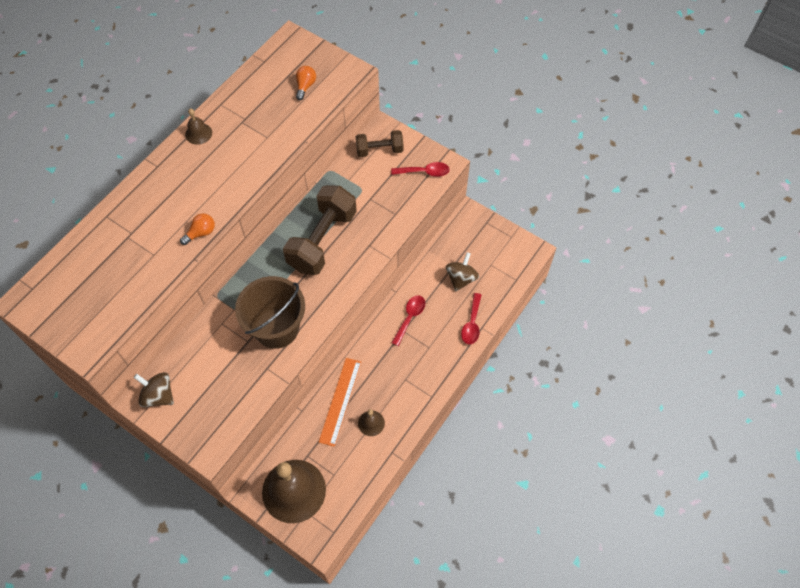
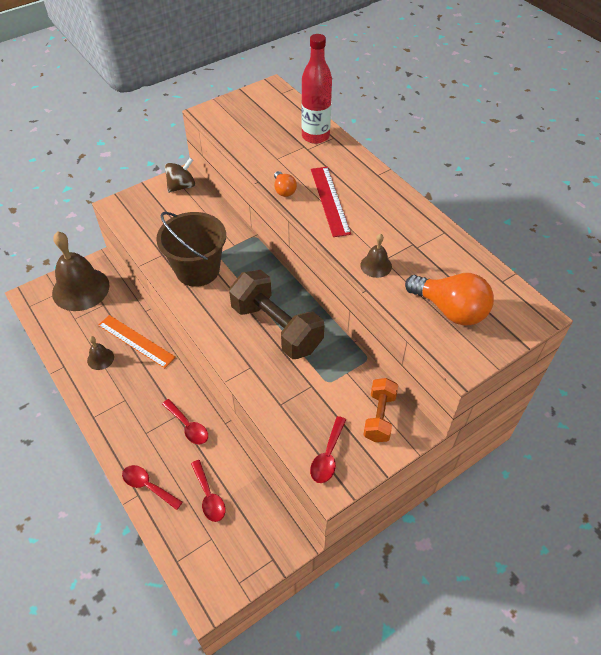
camera: 110 degrees right, 10 degrees down
(108, 232) = (315, 136): none -> red bottle
(198, 133) = (408, 209): brown bell -> brown bell (376, 265)
(205, 193) = (330, 200): none -> red ruler
(305, 86) = (450, 310): orange light bulb -> orange light bulb, size x1.98
(379, 150) = (379, 417): brown dumbbell -> orange dumbbell
(461, 278) = (209, 496): brown spinning top -> red spoon

